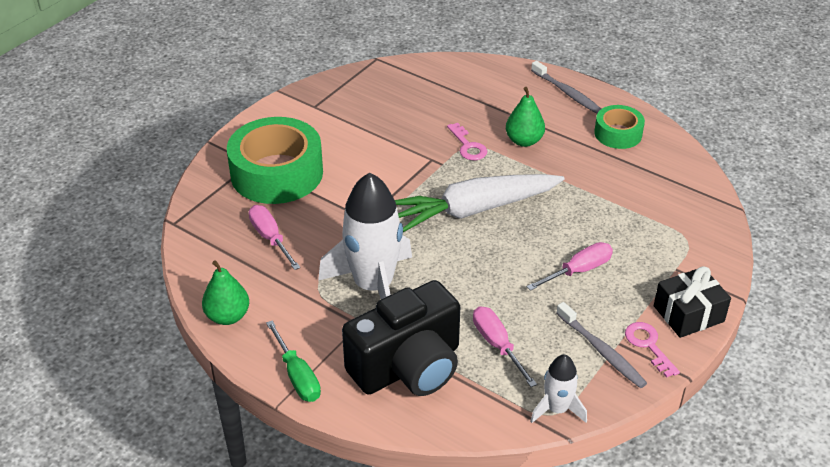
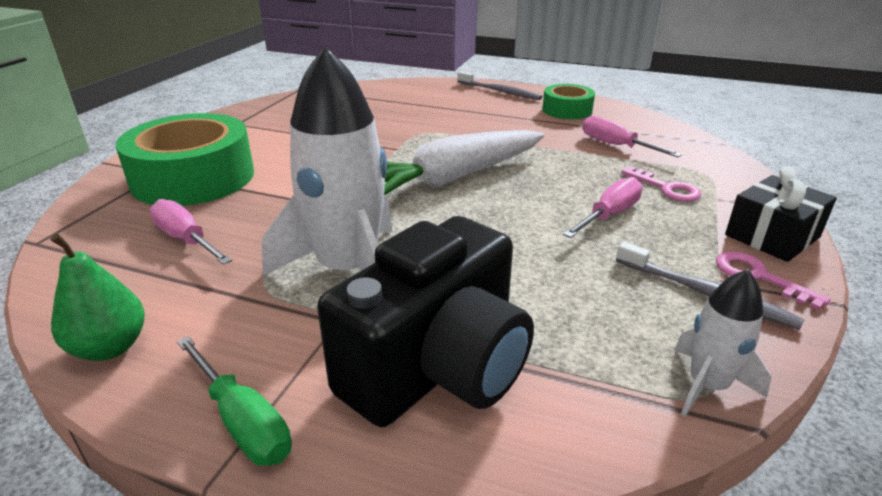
camera: 15 degrees left, 10 degrees down
(468, 146) = (419, 133): pink key -> pink key (666, 188)
(497, 345) = (559, 312): pink screwdriver -> pink screwdriver (616, 145)
(524, 141) = (477, 124): green pear -> none

